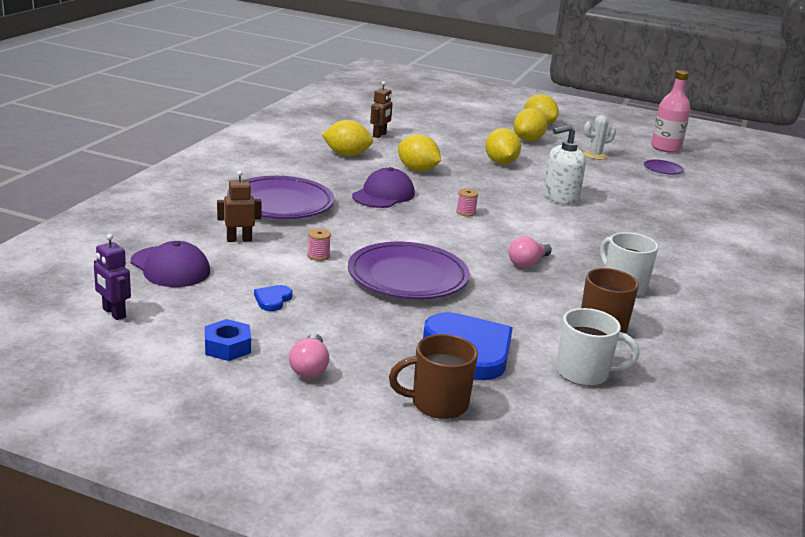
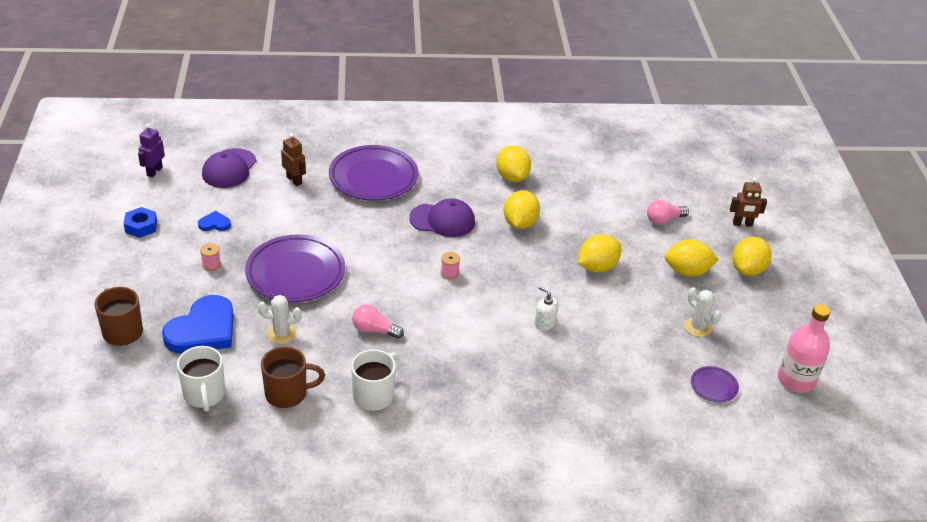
camera: 65 degrees right, 15 degrees up
(309, 367) = (136, 266): pink light bulb -> pink light bulb (664, 220)
(318, 256) = (297, 222): pink spool -> pink spool (211, 265)
(379, 135) = (584, 180): brown robot -> brown robot (742, 224)
(505, 308) = (281, 334): none -> white cactus
(560, 197) = (544, 323): white soap dispenser -> white soap dispenser, size x0.56

